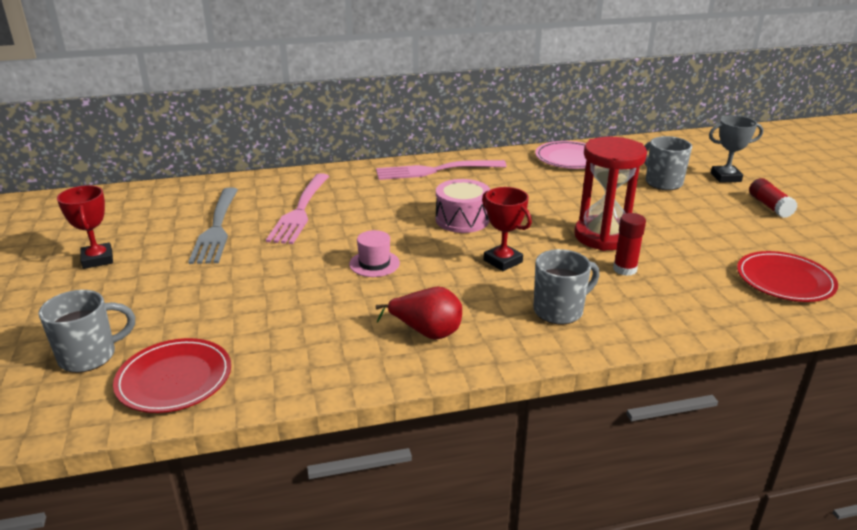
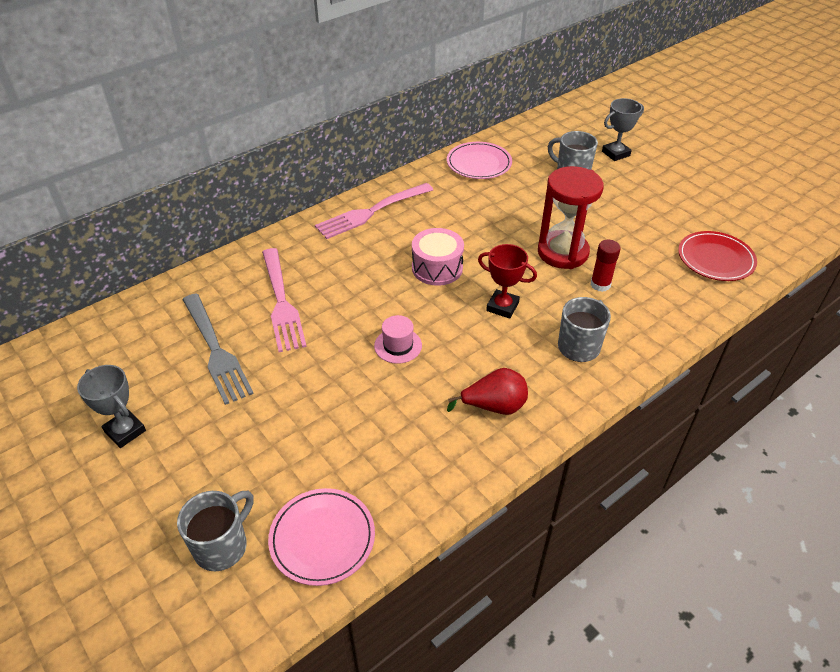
camera: 25 degrees left, 15 degrees up
(97, 259) = (125, 431): red trophy -> grey trophy
(174, 379) = (322, 538): red plate -> pink plate
(769, 206) = (665, 179): red glue stick -> none

